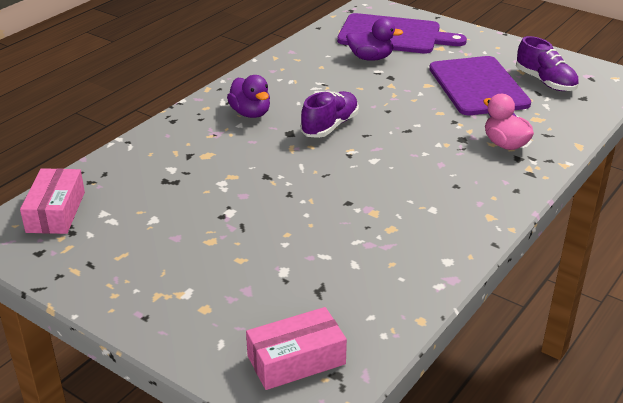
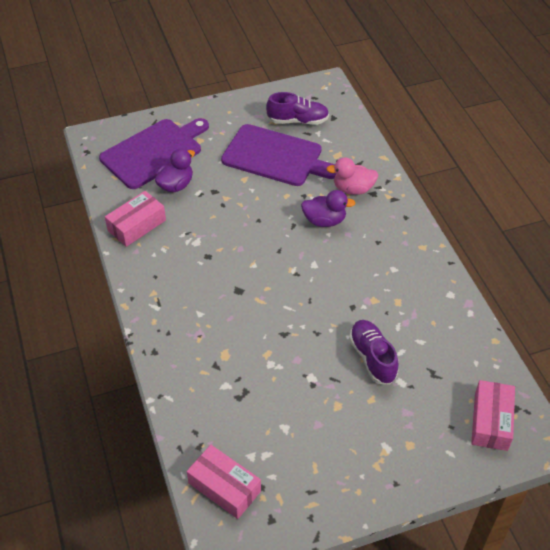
camera: 55 degrees left, 15 degrees up
(250, 113) = (189, 298): purple duck -> purple duck (324, 221)
(301, 60) = (136, 225): none -> pink box
(330, 126) = (250, 263): purple shoe -> purple shoe (372, 358)

